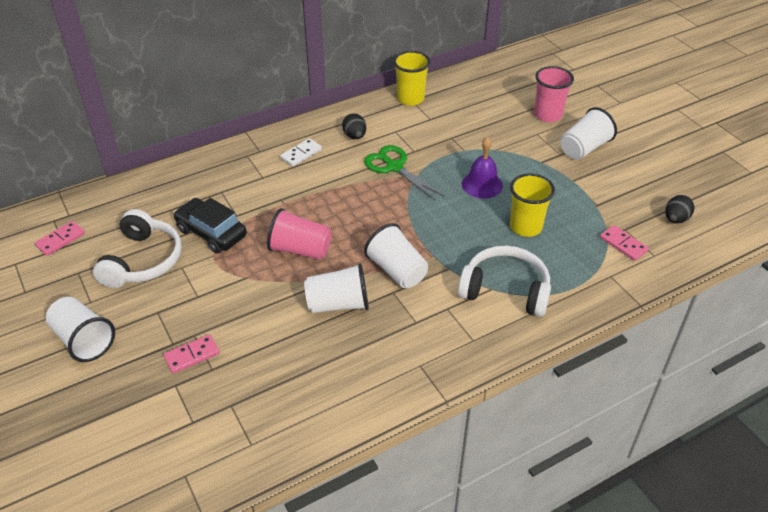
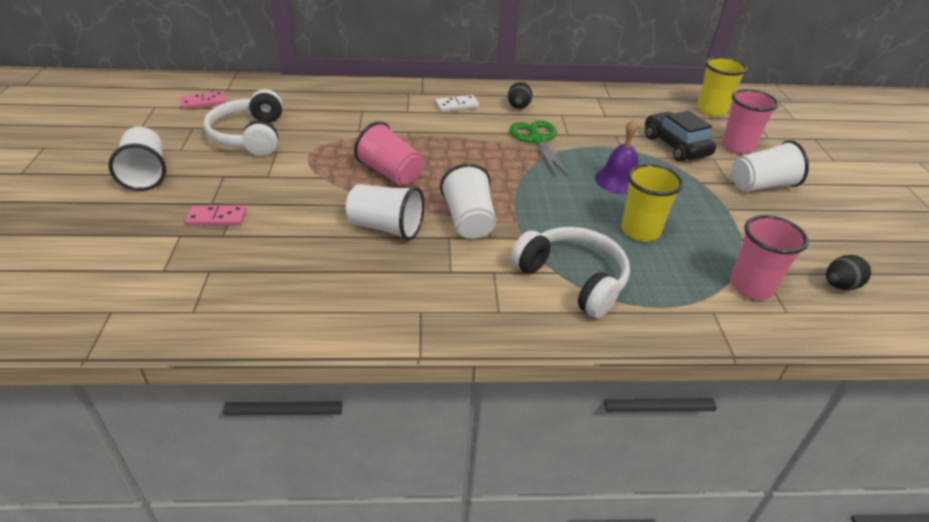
camera: 25 degrees right, 5 degrees down
(143, 260) = (250, 136): white headphones -> white headphones turned 135 degrees clockwise
(211, 233) = (325, 135): black car -> black car (675, 146)
(410, 98) = (597, 95): yellow cup -> yellow cup (711, 110)
(623, 244) = (751, 287): pink domino -> pink cup

